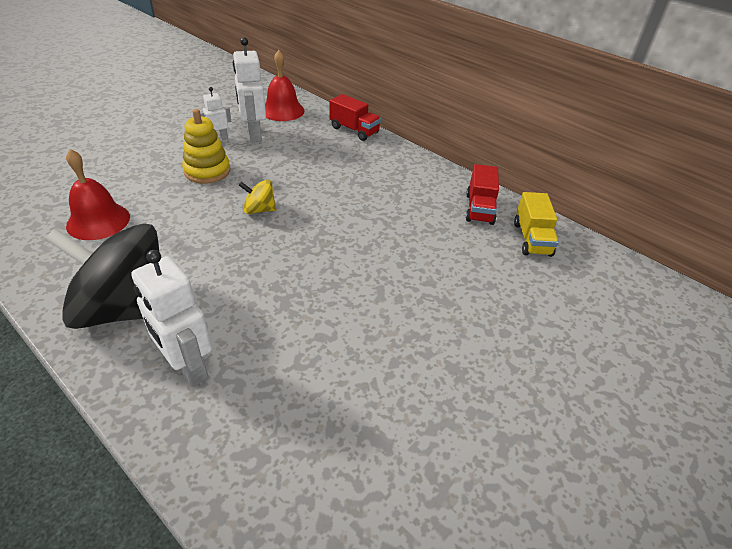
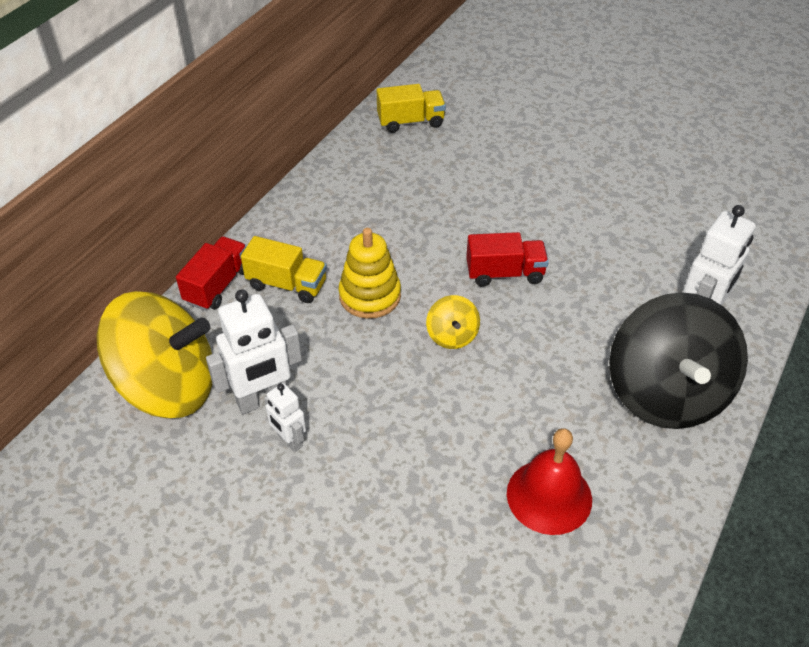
camera: 100 degrees left, 5 degrees up
(207, 171) = (386, 421): yellow stacking toy -> yellow stacking toy (370, 296)
(282, 110) = (168, 386): red bell -> yellow spinning top
(344, 153) = (287, 284): none -> yellow truck
(479, 209) = (372, 157): red truck -> red truck (505, 273)

